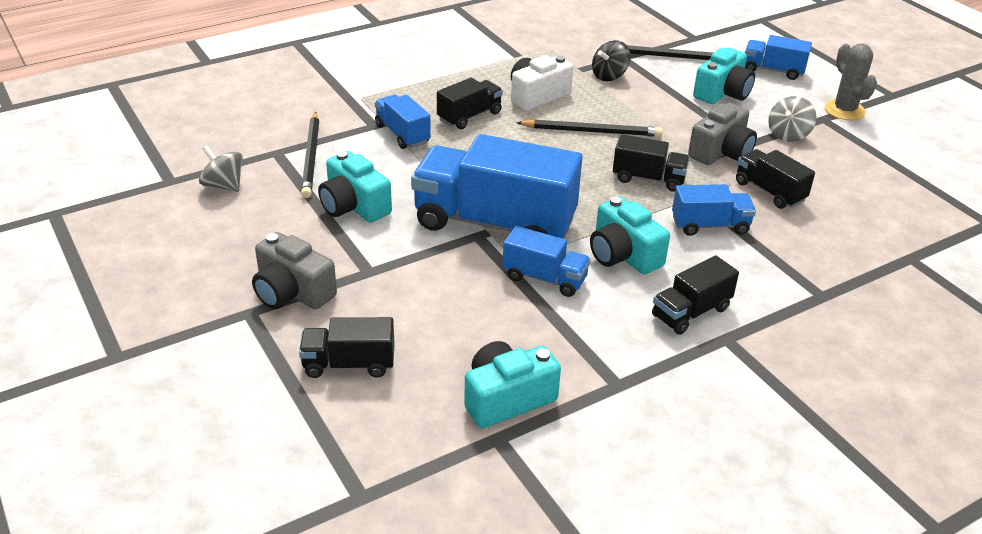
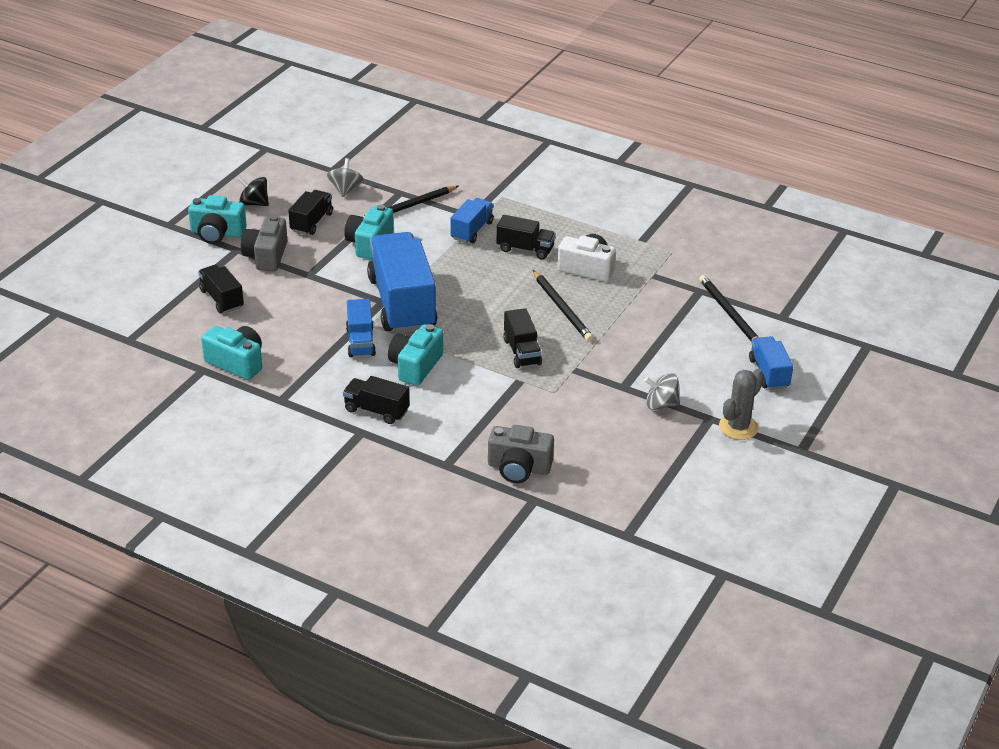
camera: 60 degrees right, 0 degrees up
(609, 76) = (658, 292): black spinning top -> black spinning top (254, 203)
(710, 225) = (487, 395): blue truck -> none
(721, 152) = (596, 376): grey camera -> grey camera (519, 468)
(722, 93) = (695, 355): turquoise camera -> turquoise camera (217, 233)
(769, 192) = (561, 413): black truck -> black truck (311, 222)

